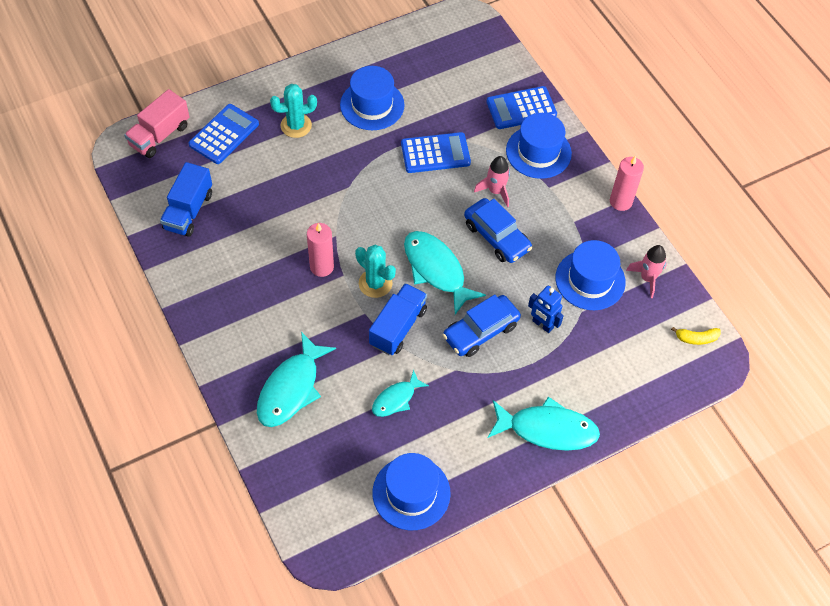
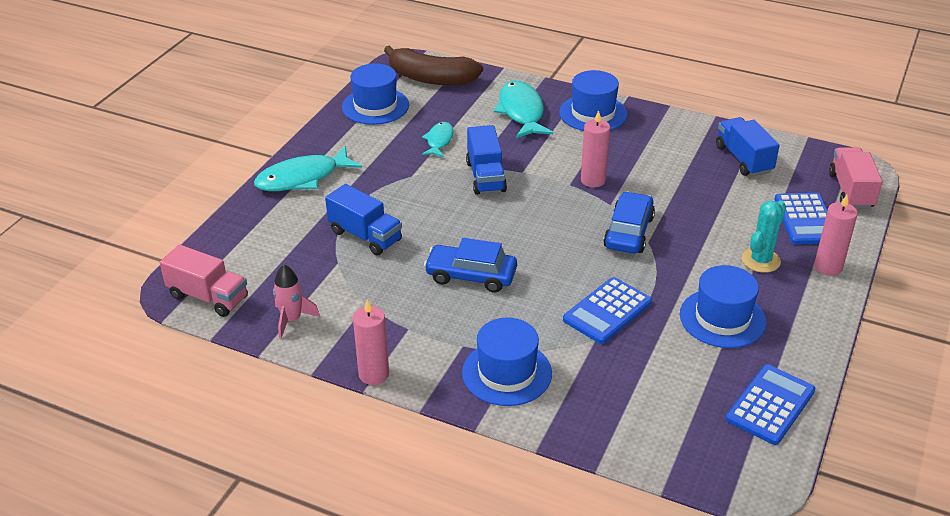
camera: 145 degrees right, 20 degrees down
(262, 95) = (828, 267): none -> pink candle
(323, 501) = (431, 78): none -> brown banana
(375, 283) = (537, 192): turquoise cactus -> none
(436, 270) = (498, 225): turquoise fish -> none
(480, 331) = (415, 206): blue car -> blue car (628, 232)
(495, 191) = (512, 312): pink rocket -> none
(521, 108) = (572, 408): blue calculator -> blue calculator (770, 405)
(542, 325) = (365, 236): blue robot -> blue truck
(590, 280) = (349, 289): blue hat -> blue hat (593, 113)
(696, 338) = (208, 297): yellow banana -> pink truck

